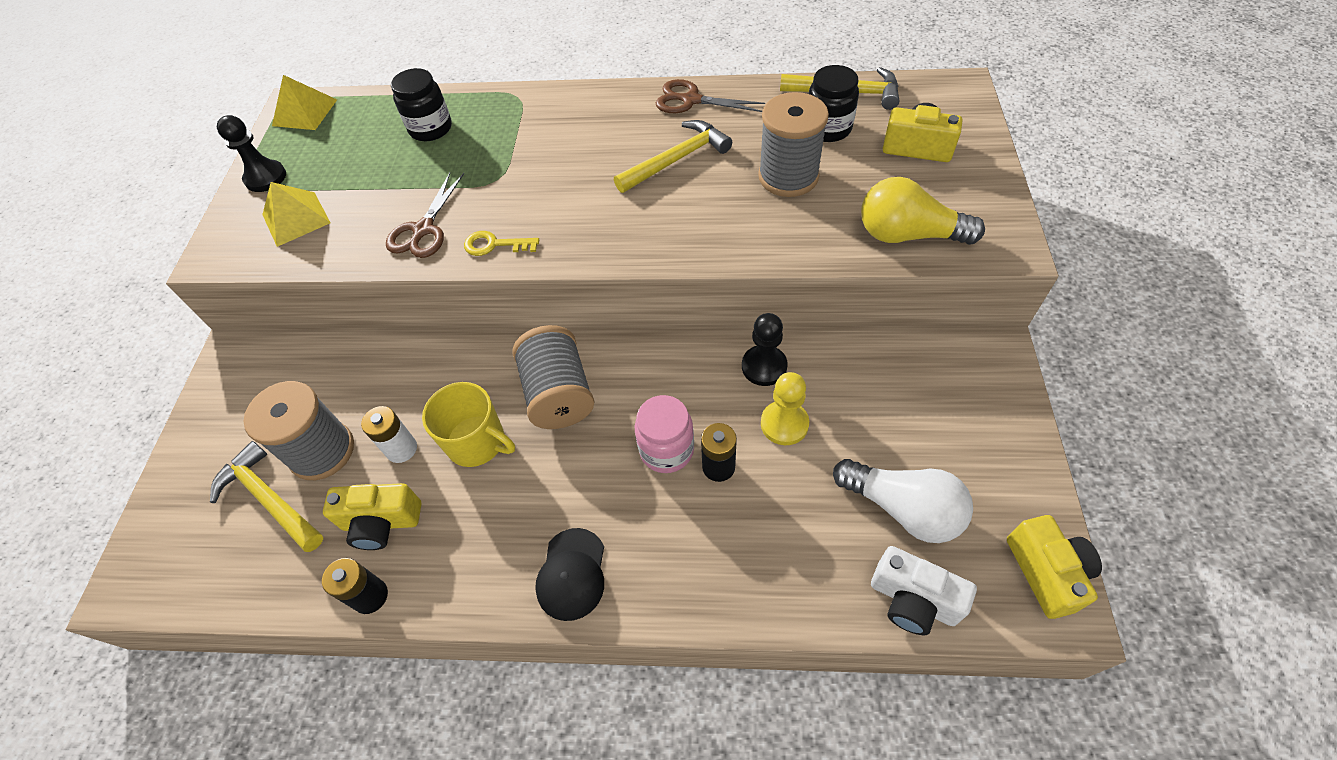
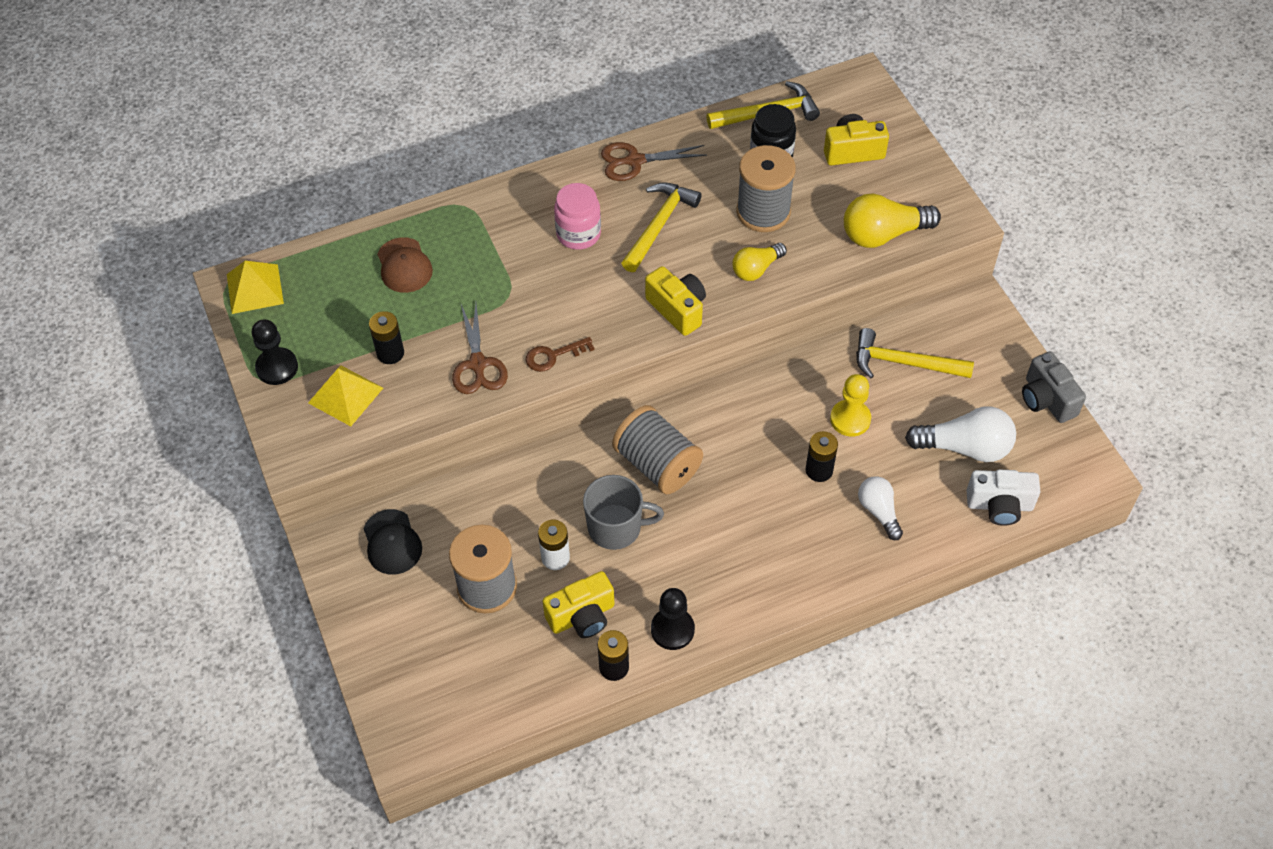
camera: 30 degrees left, 0 degrees up
(269, 499) = (472, 639): yellow hammer -> yellow hammer (904, 363)
(360, 196) = (390, 353): none -> black battery
(431, 129) = (404, 265): black jar -> brown cap
(477, 442) = (616, 527): yellow mug -> grey mug
(495, 245) = (553, 356): yellow key -> brown key
(572, 574) = (756, 588): black cap -> black cap (392, 542)
(666, 450) = (772, 473): pink jar -> pink jar (578, 234)
(747, 227) = (756, 269): none -> yellow light bulb
(759, 543) = (879, 511): none -> white light bulb
(764, 367) = (810, 380): black pawn -> black pawn (672, 629)
(1034, 490) = (1046, 399): none -> grey camera
(1046, 572) = (1075, 452): yellow camera -> yellow camera (677, 309)

